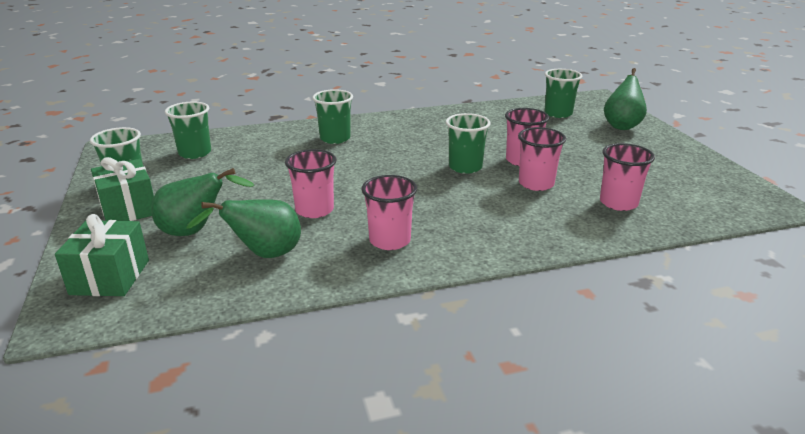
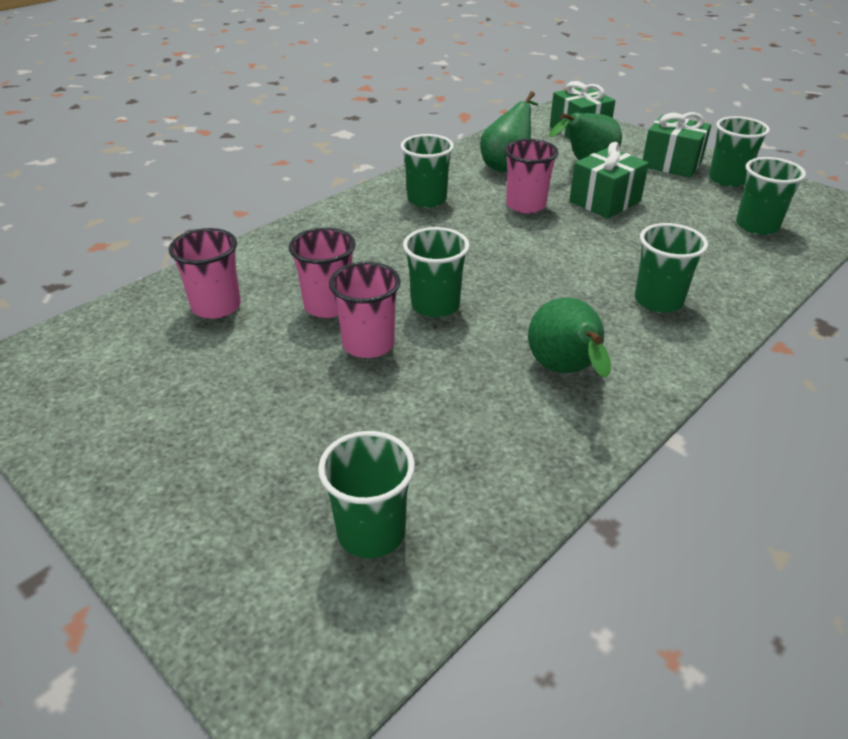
camera: 150 degrees right, 10 degrees up
(251, 195) = (605, 201): none -> green gift
(390, 240) = (427, 200): pink cup -> green cup
(622, 125) = (216, 533): green pear -> green pear (565, 372)

